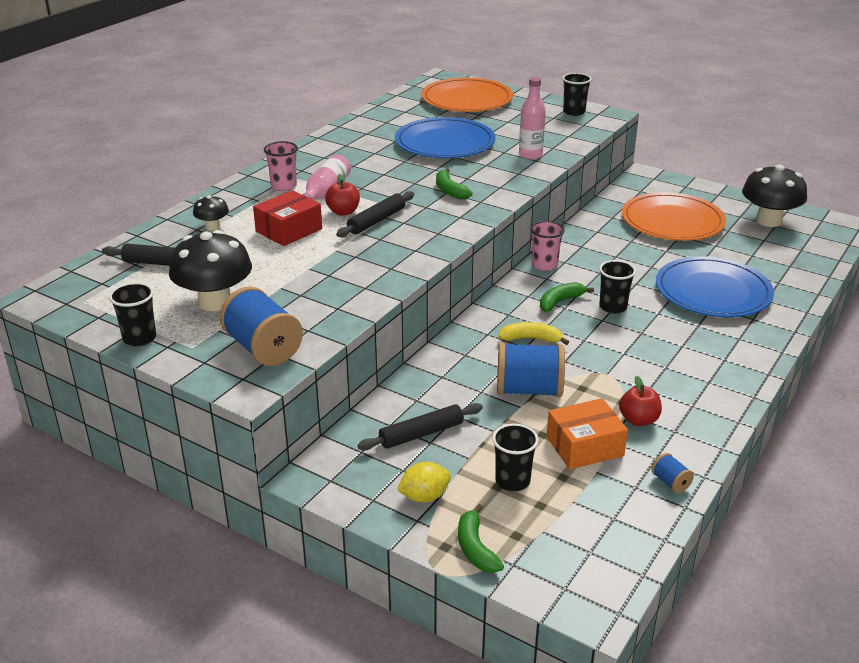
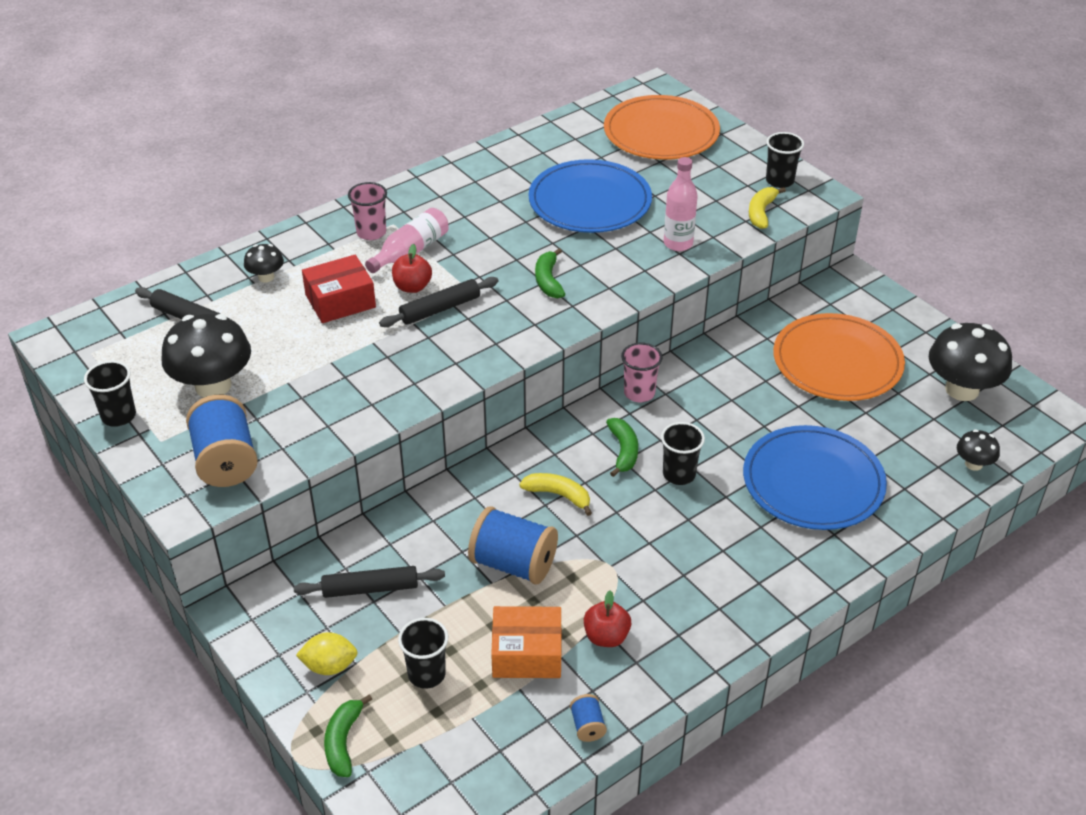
camera: 20 degrees right, 10 degrees up
(560, 302) = (623, 451): green banana -> green banana turned 105 degrees clockwise
(575, 130) = (761, 212): none -> yellow banana
(812, 259) = (973, 464): none -> black mushroom

